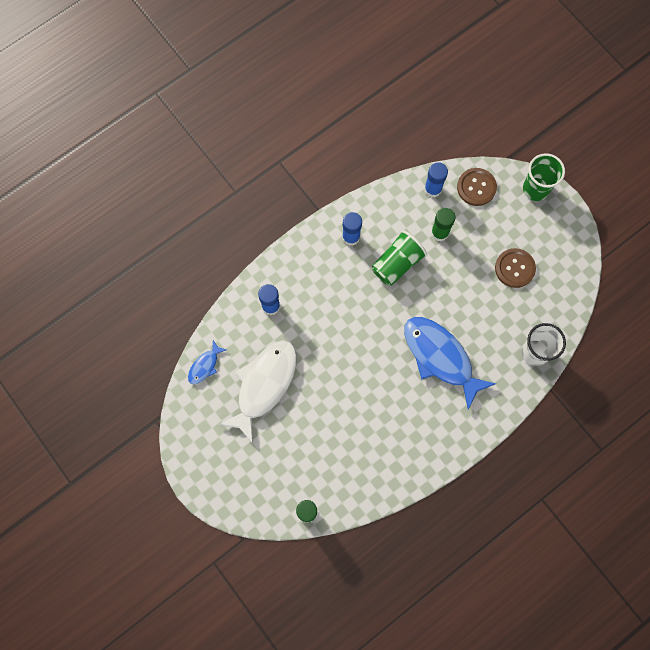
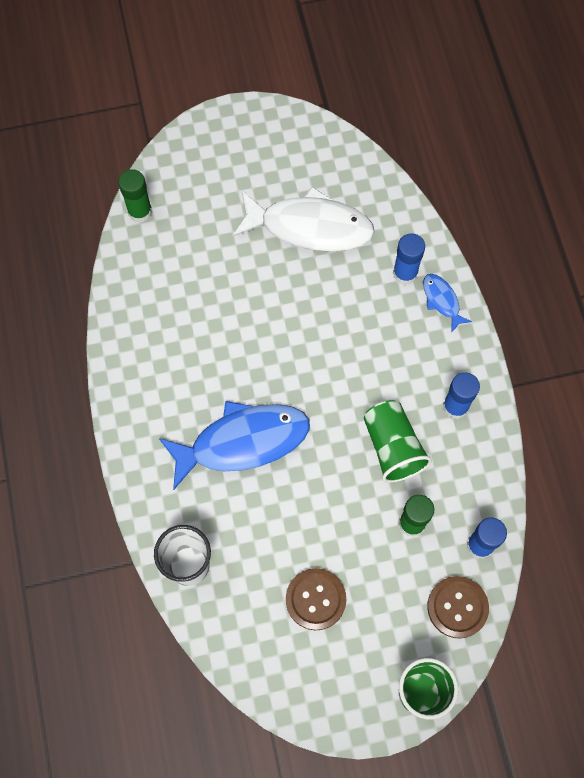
camera: 115 degrees right, 5 degrees down
(205, 366) = (364, 174): blue fish -> blue fish (442, 301)
(264, 385) = (310, 227): white fish -> white fish turned 45 degrees counterclockwise

